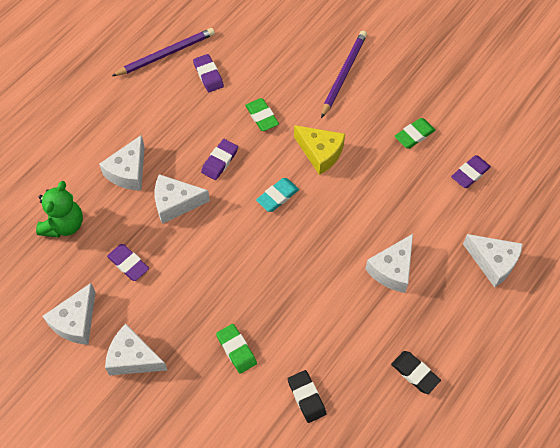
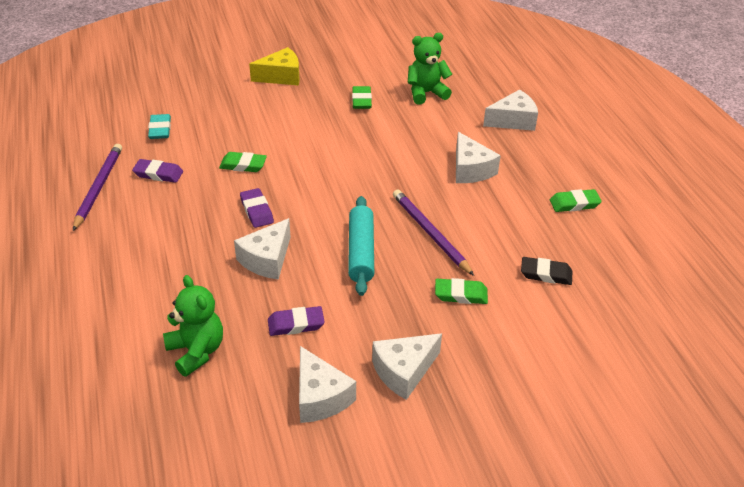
camera: 55 degrees left, 20 degrees down
(128, 172) = (193, 274): white cheese -> none
(230, 255) = (361, 252): none -> turquoise rolling pin
(277, 196) = (333, 195): turquoise eraser -> turquoise eraser (160, 129)
(320, 153) = (320, 152): yellow cheese -> yellow cheese (281, 76)
(343, 74) = (260, 104): purple pencil -> purple pencil (430, 233)
(415, 373) = (574, 204): black eraser -> green eraser
(470, 173) = (426, 93): purple eraser -> green teddy bear

